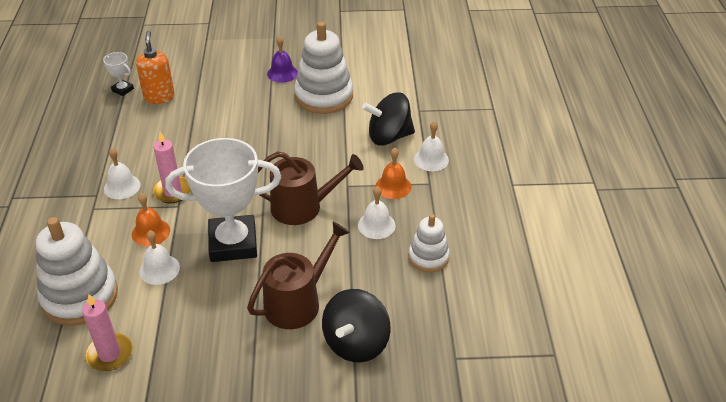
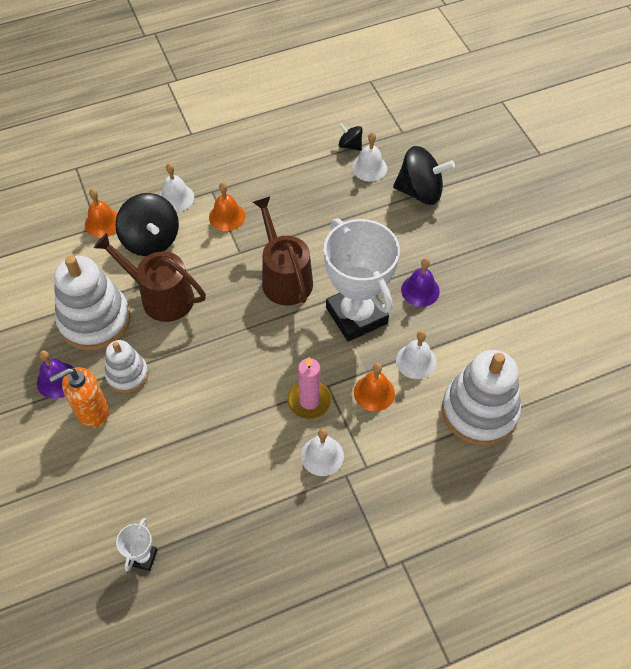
camera: 110 degrees left, 15 degrees up
(109, 354) = (522, 353): pink candle -> none
(159, 97) = (146, 501): orange soap dispenser -> orange soap dispenser (92, 412)
(231, 298) = (420, 290): none -> purple bell
(297, 302) = (400, 242): brown watering can -> brown watering can (161, 297)
(376, 225) = (284, 215): white bell -> white bell (369, 168)
(421, 114) = (103, 223): none -> orange bell
(428, 257) = (307, 170): white stacking toy -> white stacking toy (127, 374)
(451, 302) = (350, 145): none -> black spinning top

